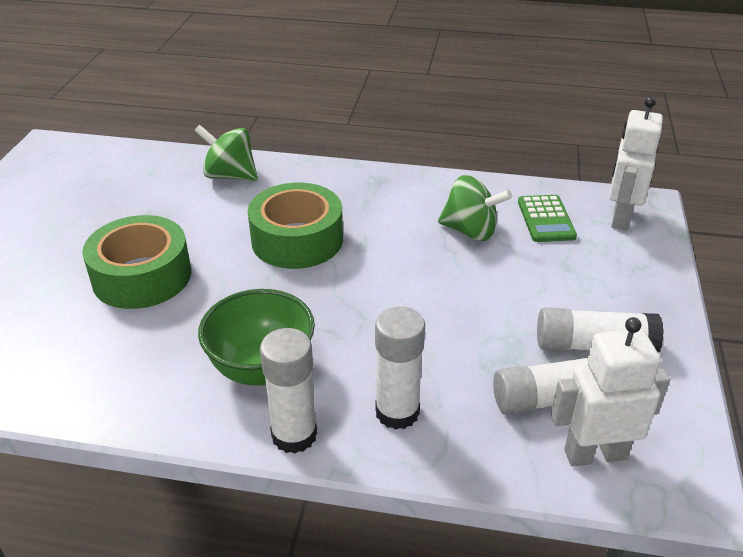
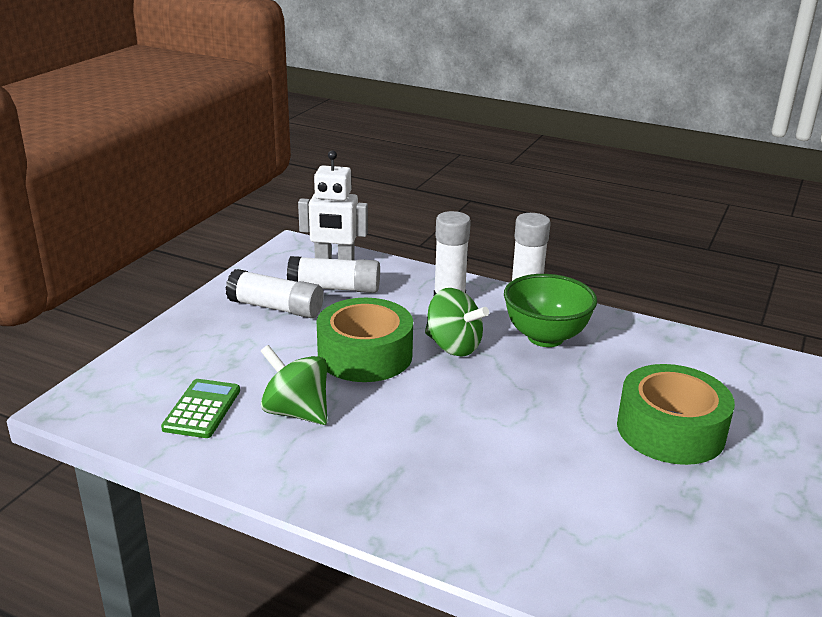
camera: 165 degrees left, 10 degrees down
(230, 176) = (578, 559): green spinning top -> green spinning top (453, 346)
(297, 240) = (495, 439): green tape -> green tape (365, 355)
(620, 218) = (121, 396): white robot -> none

